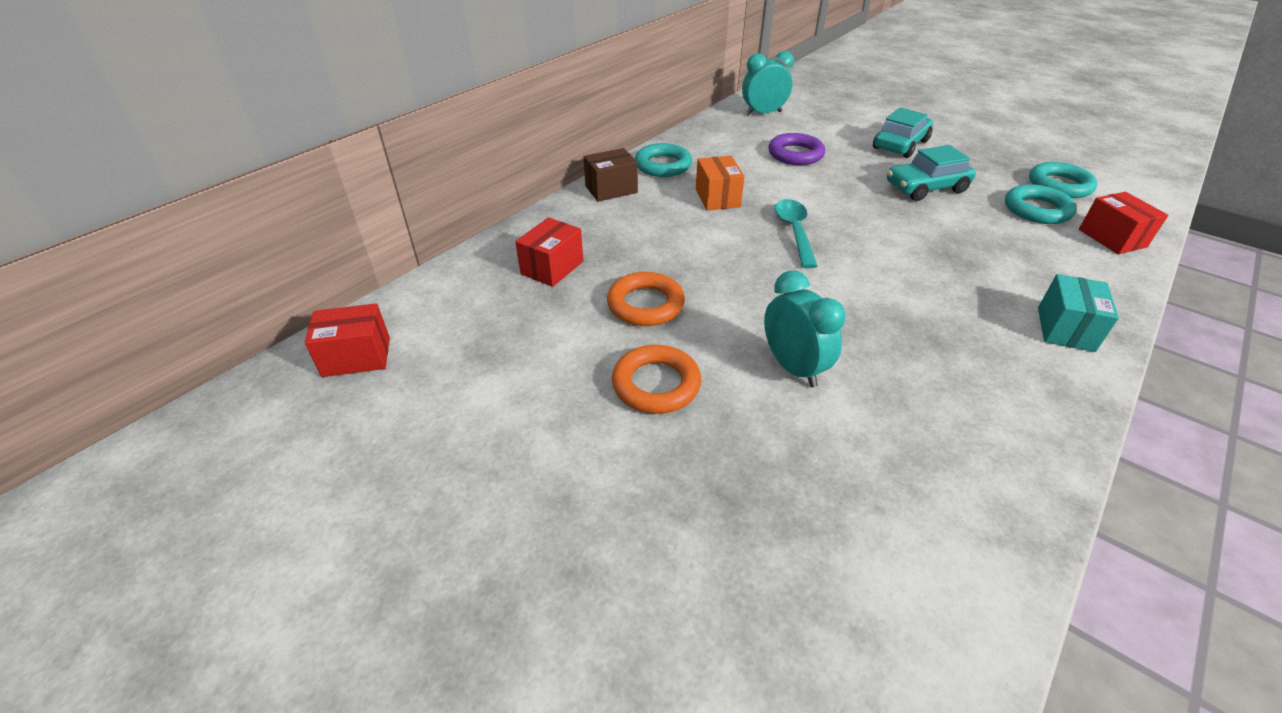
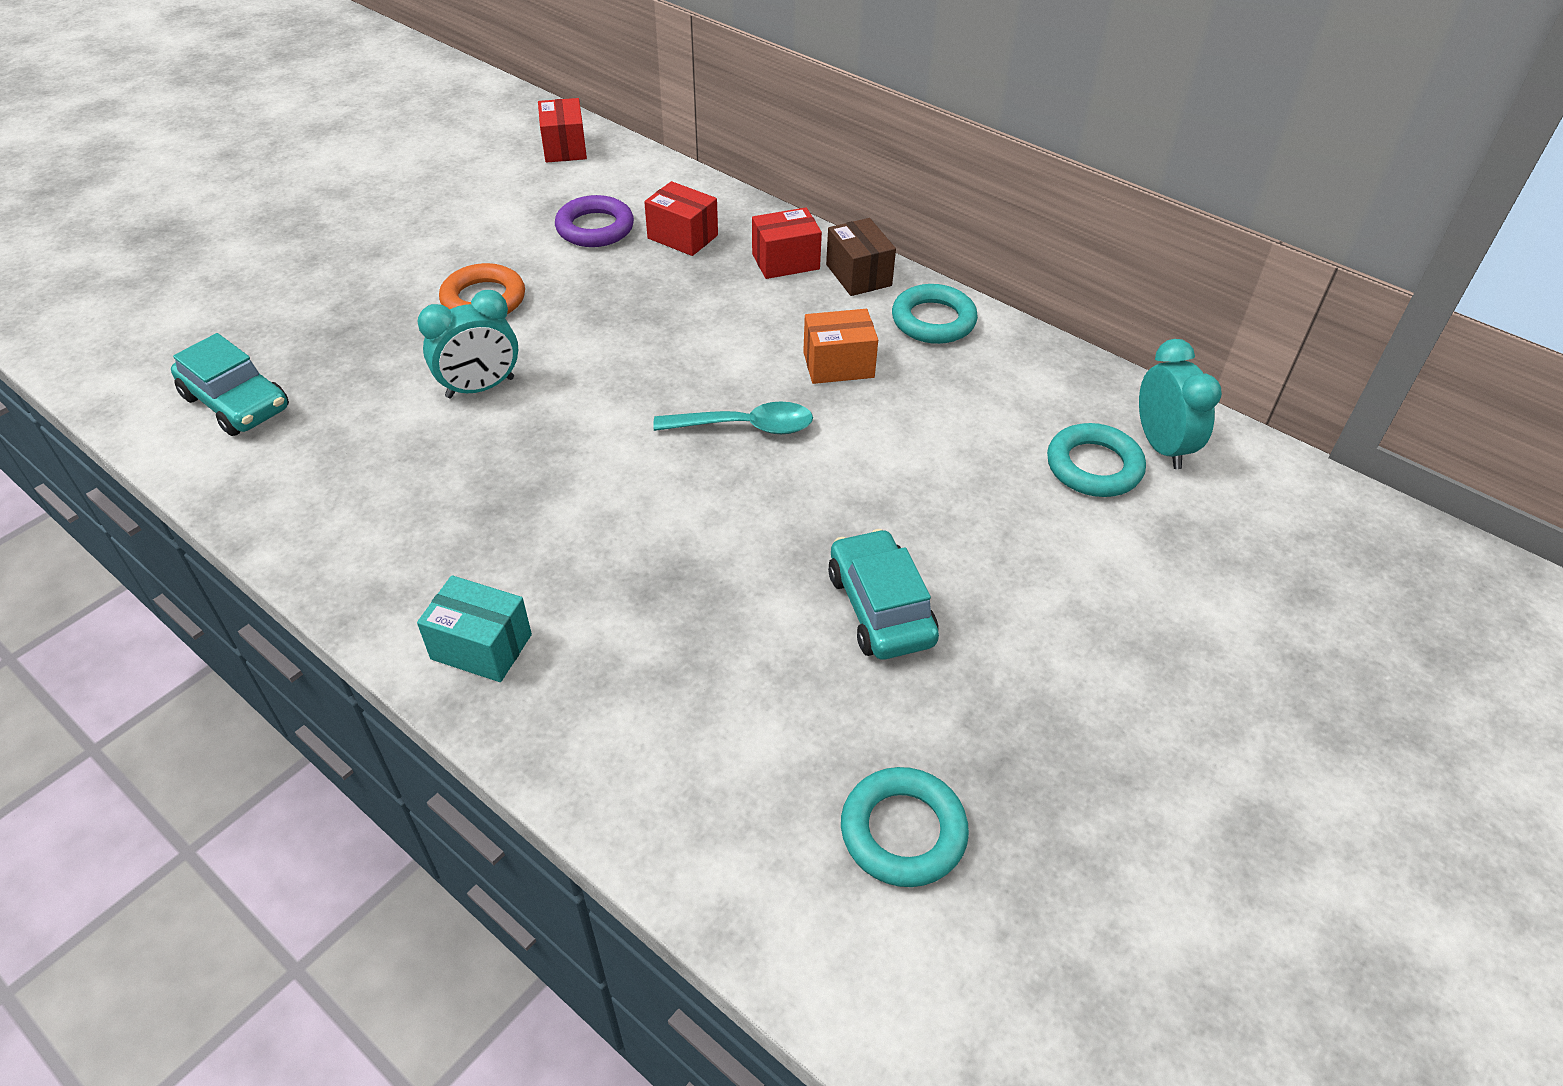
camera: 90 degrees right, 5 degrees up
(645, 304) = (606, 296): orange ring -> none
(795, 154) = (992, 464): purple ring -> purple ring (595, 228)
(900, 145) = (1058, 618): turquoise car -> turquoise car (236, 403)
(1036, 210) = (804, 748): turquoise ring -> turquoise ring (1093, 466)
(1112, 238) = (700, 827): red box -> red box (785, 261)

